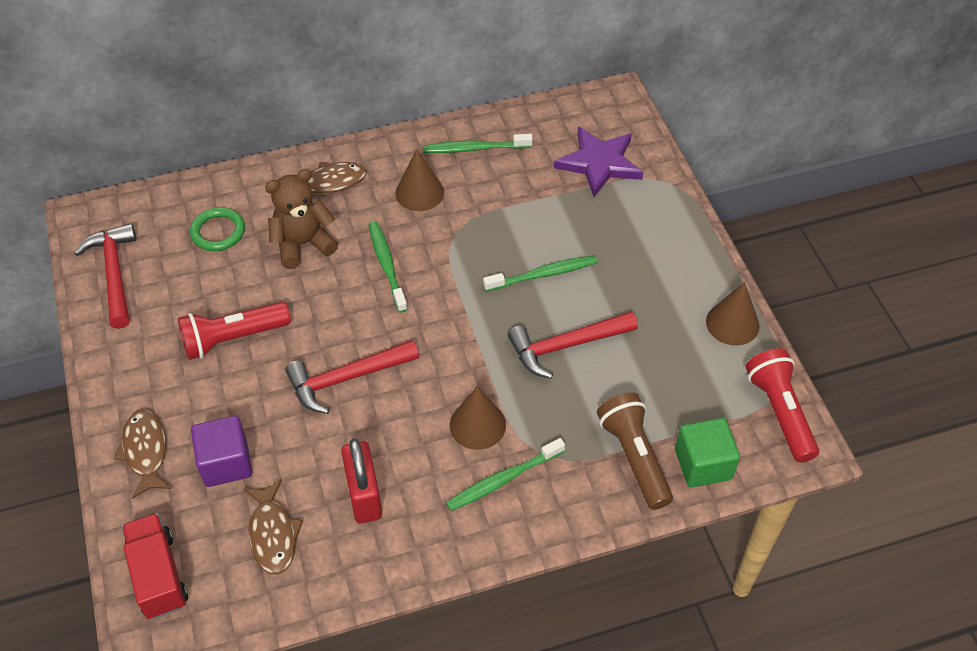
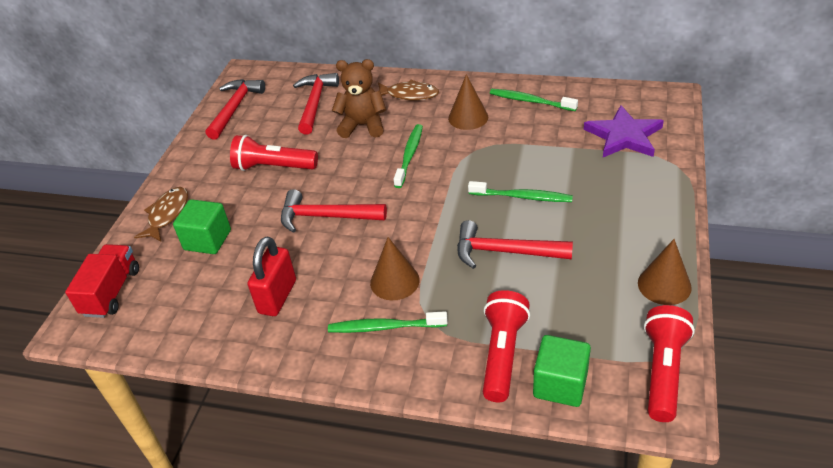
camera: 35 degrees right, 10 degrees down
(218, 232) = (315, 103): green ring -> red hammer
(226, 463) = (207, 240): purple cube -> green cube
(273, 534) = (199, 296): brown fish -> none
(634, 457) = (502, 354): brown flashlight -> red flashlight

